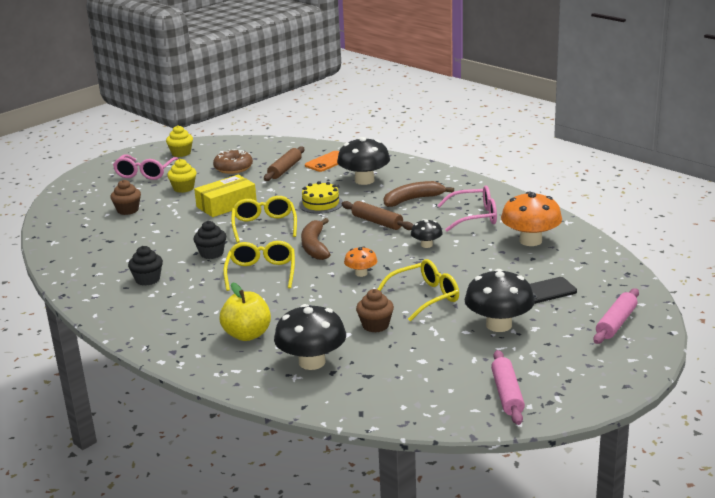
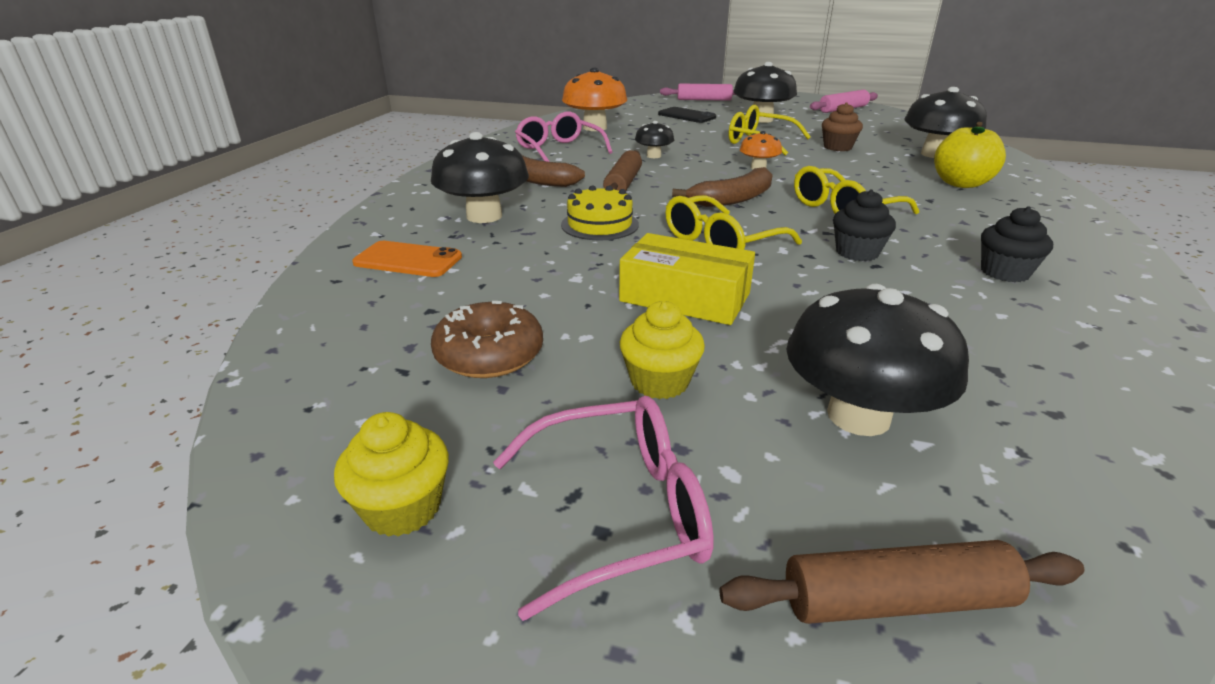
camera: 120 degrees left, 5 degrees up
(128, 210) = (858, 416): brown cupcake -> black mushroom
(285, 169) = (468, 290): brown rolling pin -> brown rolling pin (896, 601)

